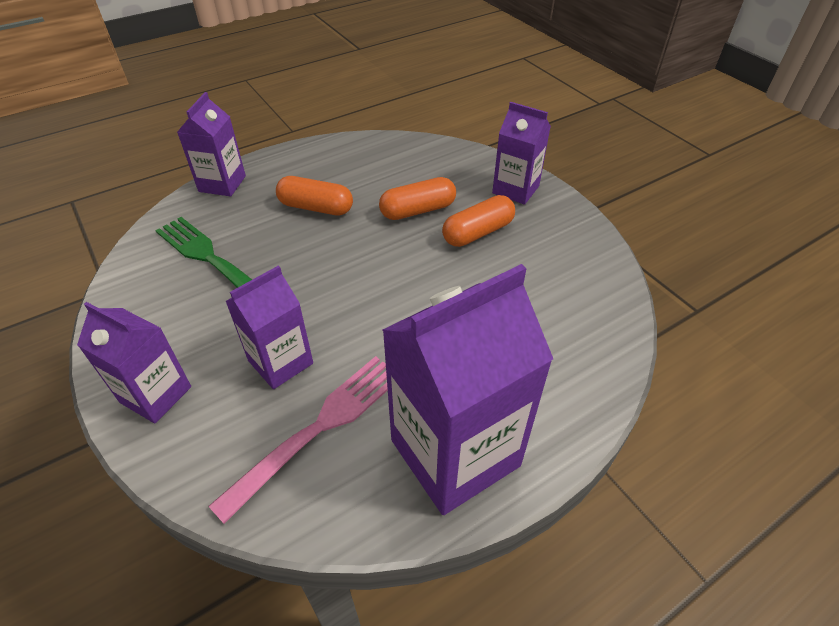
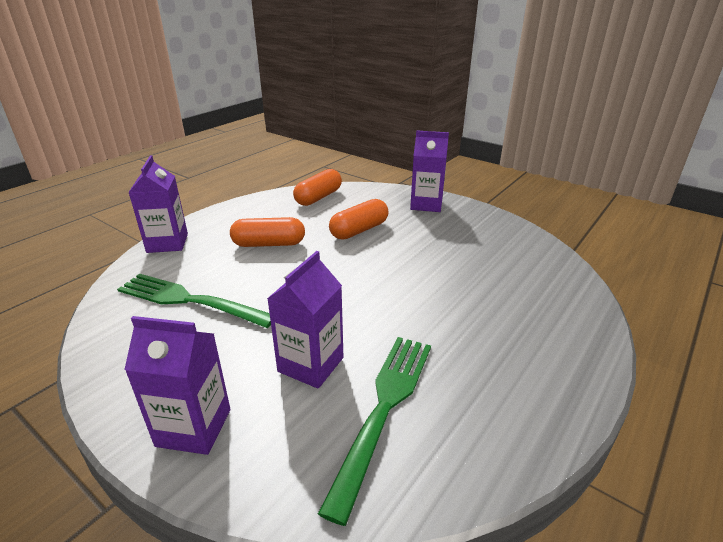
camera: 20 degrees left, 15 degrees down
(319, 428) = (384, 408): pink fork -> green fork
(455, 453) = (518, 392): purple carton -> none
(478, 232) = (418, 235): orange capsule -> orange capsule (318, 197)

